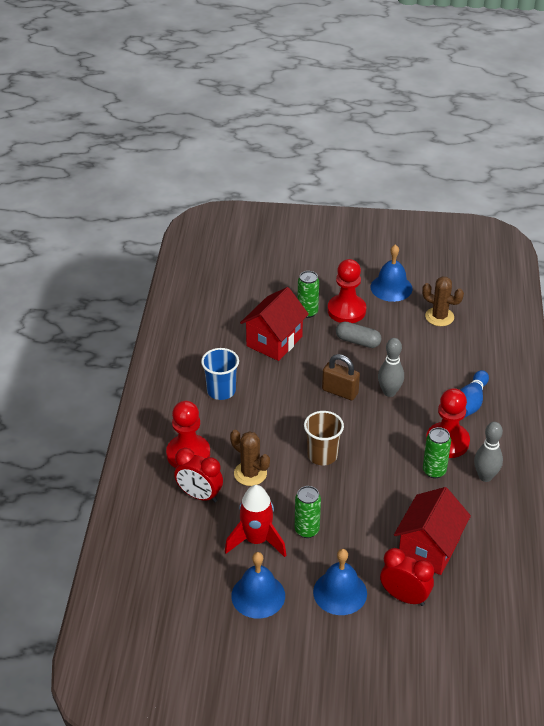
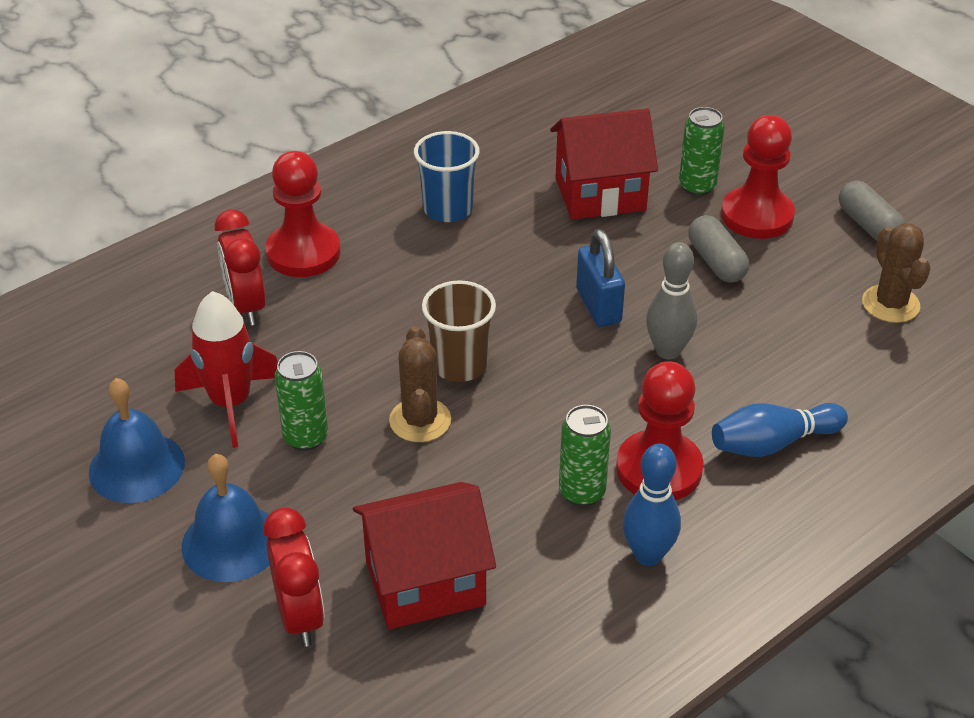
camera: 45 degrees right, 0 degrees up
(250, 473) = (339, 324): brown cactus -> brown cactus (420, 420)
(340, 391) = (598, 306): brown padlock -> blue padlock
(391, 287) = (868, 225): blue bell -> grey capsule
(485, 476) = (648, 555): grey bowling pin -> blue bowling pin

